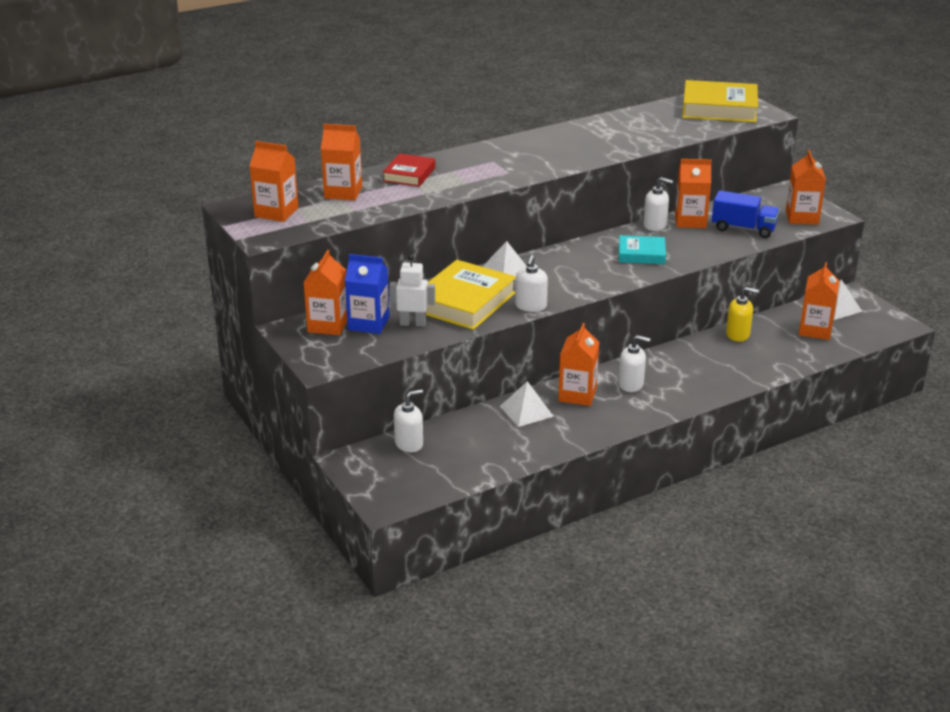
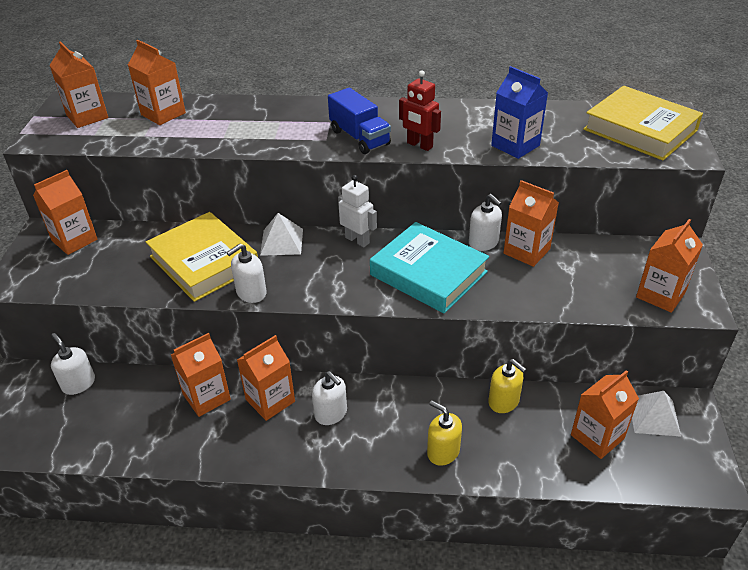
camera: 35 degrees right, 10 degrees up
(368, 323) = (104, 252): blue carton -> blue carton (515, 145)
(409, 174) = (240, 113): red book -> none
(409, 444) = (78, 383): white soap dispenser -> white soap dispenser turned 135 degrees counterclockwise
(413, 323) = (134, 268): white robot -> white robot (357, 240)
(464, 302) = (204, 262): yellow book -> yellow book turned 75 degrees clockwise
(526, 411) = (206, 397): white pyramid -> orange carton
(584, 157) = (419, 145): none -> red robot
(641, 254) = (428, 273): turquoise book -> turquoise book, size x1.72
(731, 374) = (443, 452): none -> yellow soap dispenser
(743, 229) = (574, 284): blue truck -> blue truck (359, 137)

